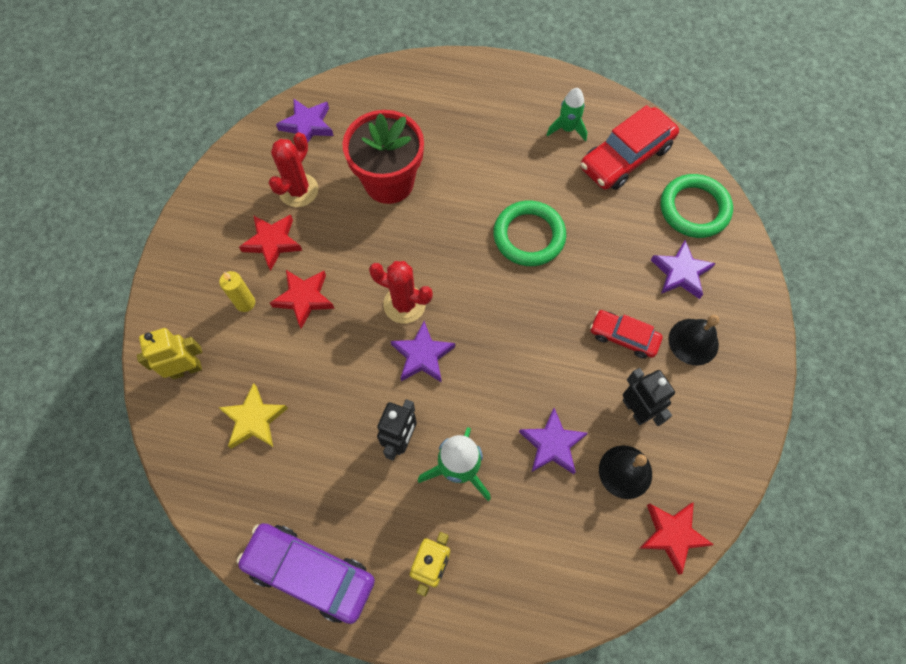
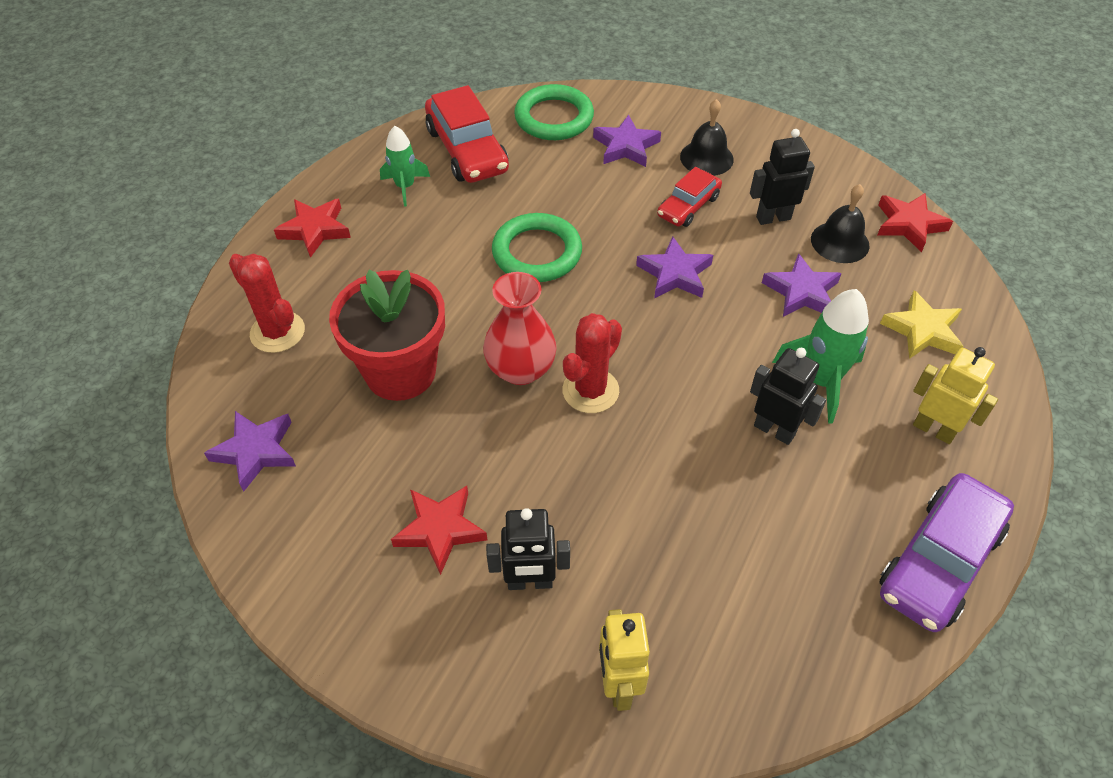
camera: 75 degrees left, 15 degrees down
(245, 303) = (530, 582): yellow candle -> black robot
(254, 420) = (718, 597): yellow star -> yellow star (922, 330)
(298, 190) = (365, 481): red cactus -> red cactus (277, 332)
(304, 298) = (546, 503): red star -> red star (315, 230)
(411, 254) = (521, 369): none -> red vase
(422, 355) = (667, 386): purple star -> purple star (675, 273)

